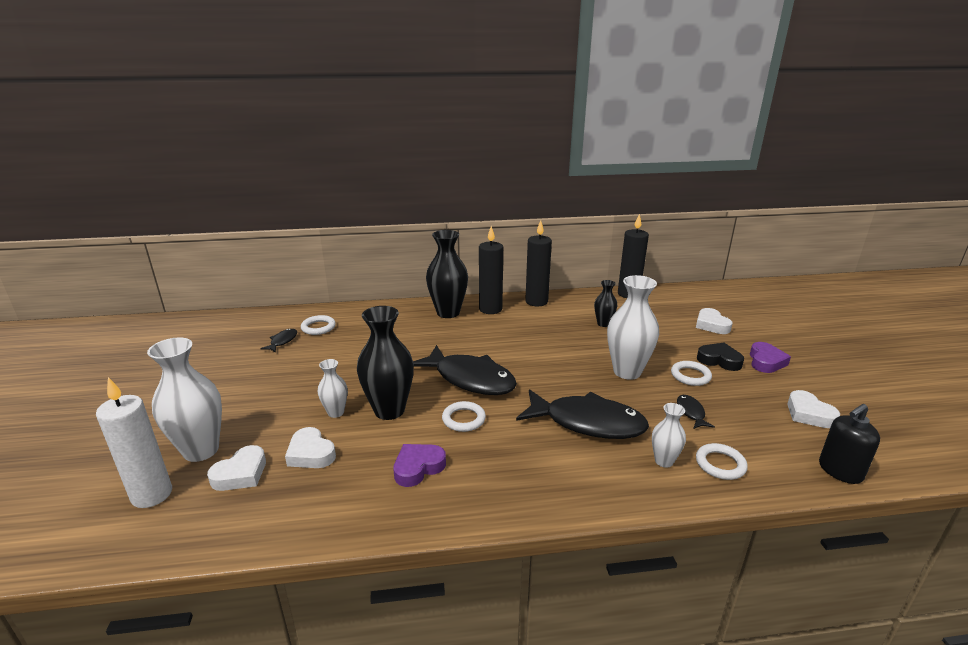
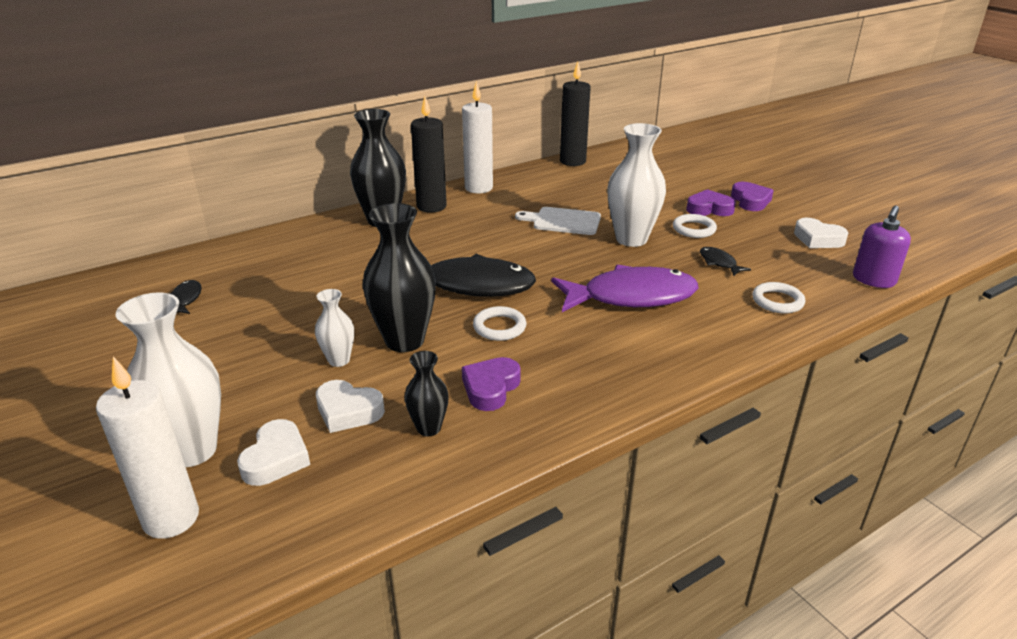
camera: 25 degrees left, 5 degrees up
(318, 327) = (222, 272): white ring -> none
(536, 301) = (478, 188): black candle -> white candle
(581, 343) = (563, 221): none -> white cutting board
(588, 423) = (631, 297): black fish -> purple fish
(603, 324) = (570, 197): black vase -> black vase (429, 428)
(664, 461) = (728, 312): white vase -> none
(711, 325) = (677, 177): white heart -> none
(719, 360) = (709, 209): black heart -> purple heart
(840, 471) = (873, 280): black soap dispenser -> purple soap dispenser

